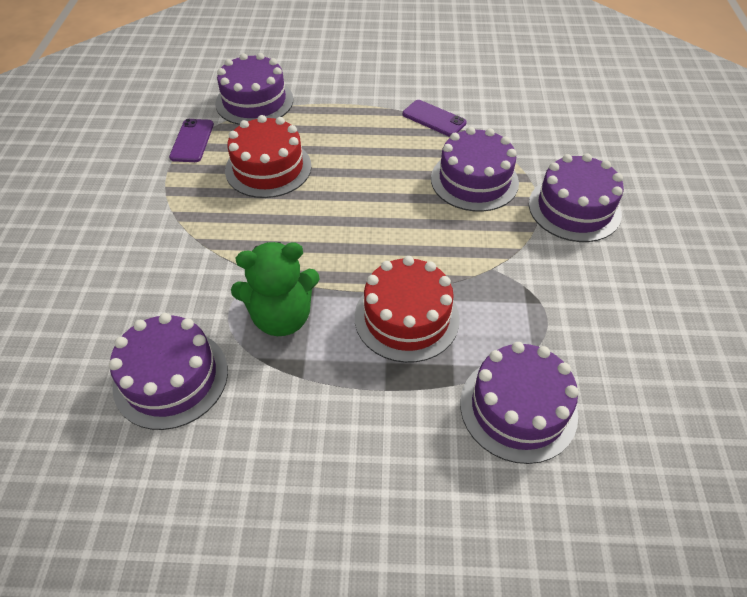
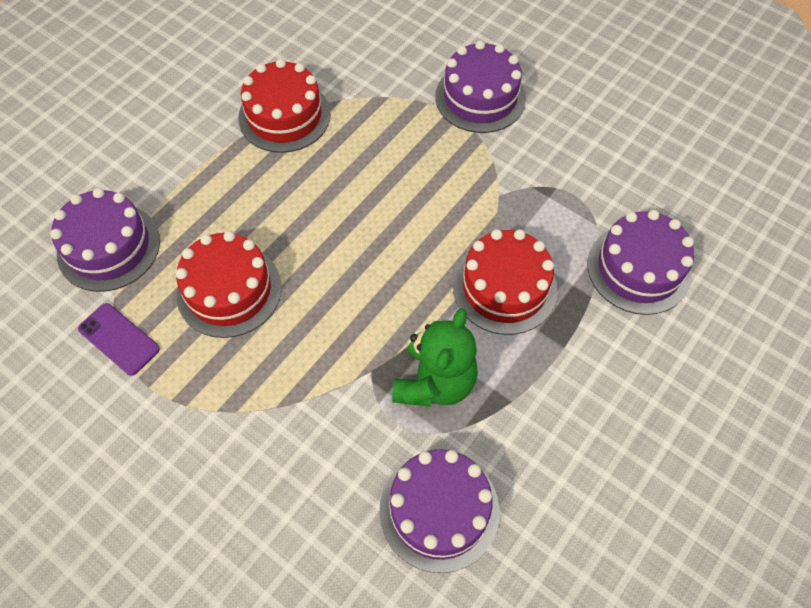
camera: 55 degrees left, 10 degrees up
(434, 118) = (284, 116): purple phone -> red cake
(474, 180) = (391, 140): purple cake -> none

